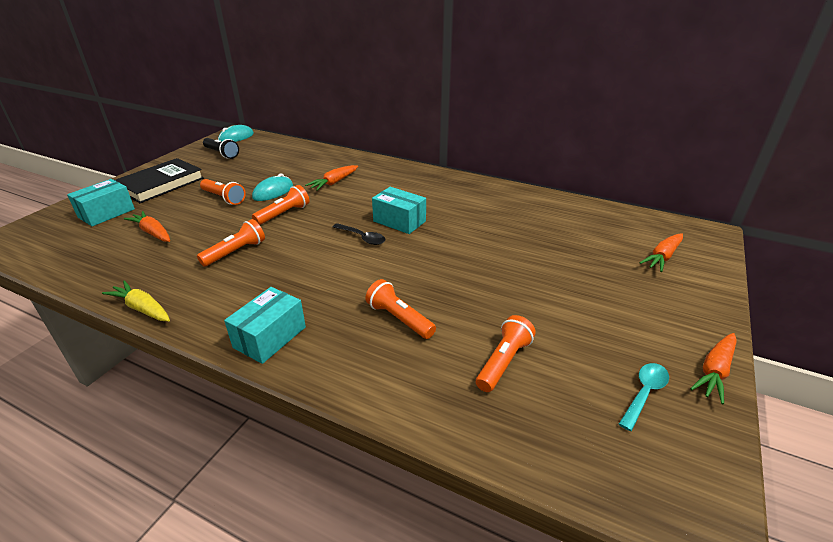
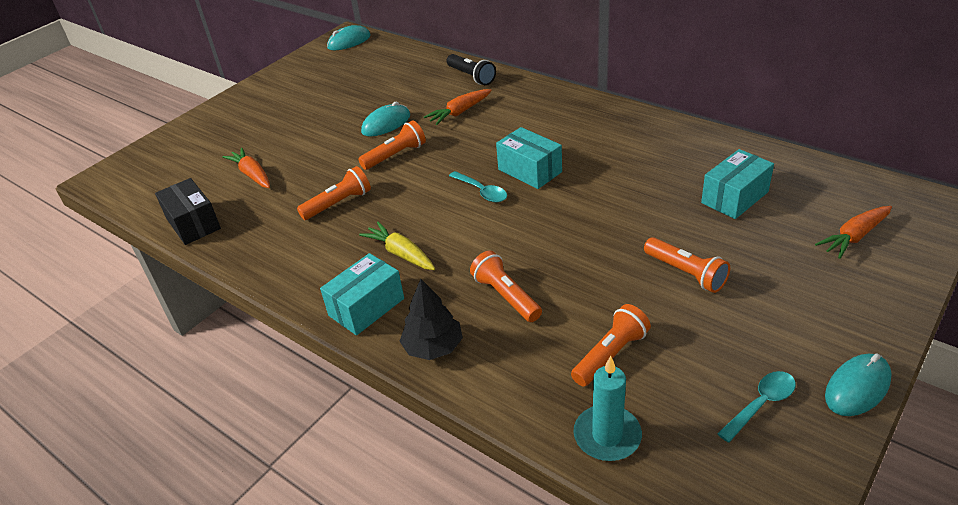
camera: 15 degrees right, 5 degrees up
(93, 275) = (193, 224): none -> black box
(106, 213) = (204, 147): turquoise box -> turquoise box (734, 197)
(142, 308) = (242, 266): yellow carrot -> yellow carrot (401, 253)
(161, 184) = (261, 109): black book -> none
(222, 154) = (330, 66): black flashlight -> black flashlight (471, 76)
(224, 198) = (330, 131): orange flashlight -> orange flashlight (686, 273)
(339, 368) = (433, 347): none -> black tree
(362, 238) = (482, 192): black spoon -> turquoise spoon
(521, 437) = (607, 436): none -> turquoise candle
(714, 371) = (857, 387): orange carrot -> turquoise mouse

